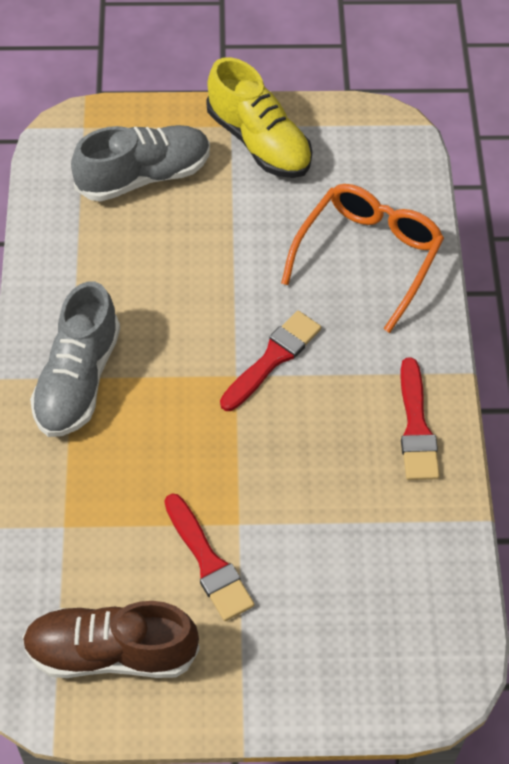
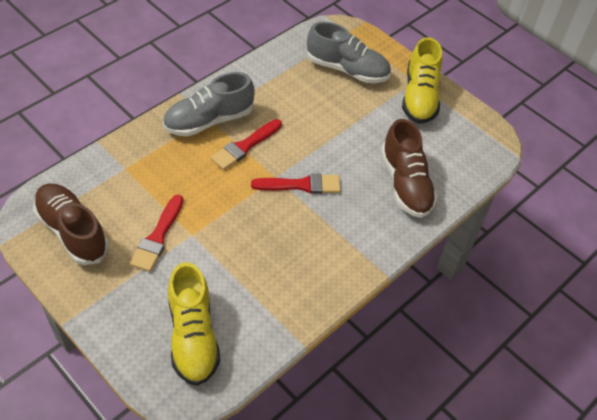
camera: 45 degrees right, 5 degrees down
(368, 257) = (405, 183): orange glasses -> brown shoe
(382, 622) = (193, 336): none -> yellow shoe
(416, 427) = (326, 273): red brush -> red brush (245, 146)

